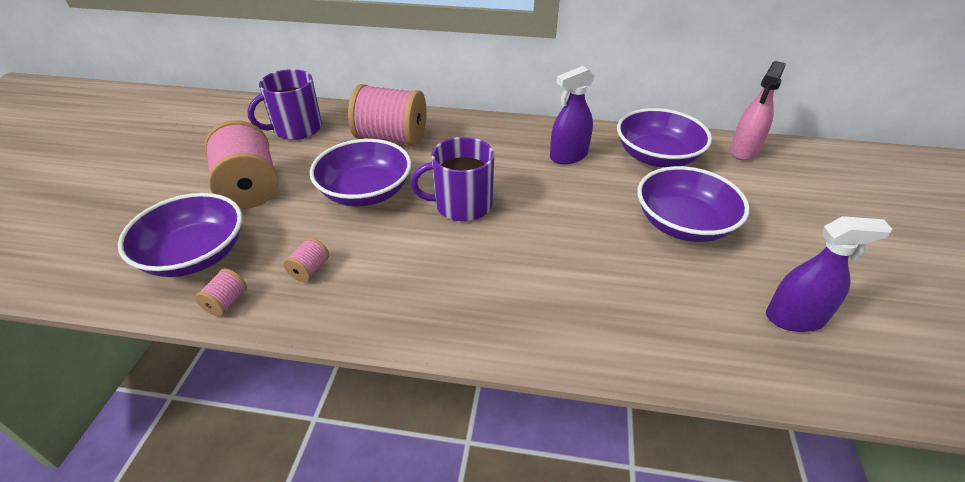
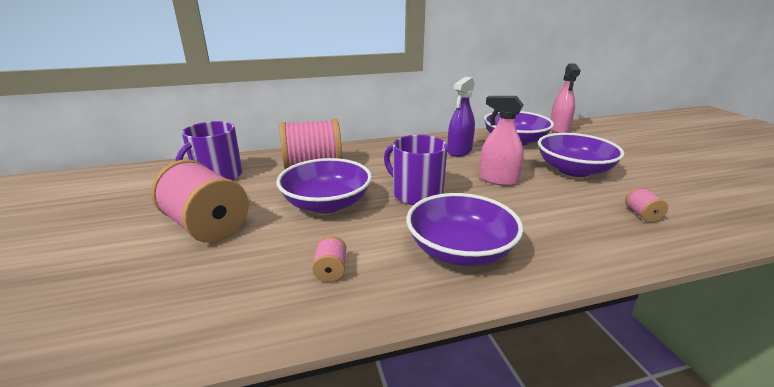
camera: 25 degrees left, 15 degrees down
(195, 255) = (190, 294): purple bowl -> purple bowl (460, 250)
(226, 302) = (266, 323): pink spool -> pink spool (642, 215)
(461, 205) = (416, 194): purple mug -> purple mug turned 75 degrees clockwise
(570, 212) = (498, 180): none -> pink spray bottle
(795, 318) = (695, 200): purple spray bottle -> none

